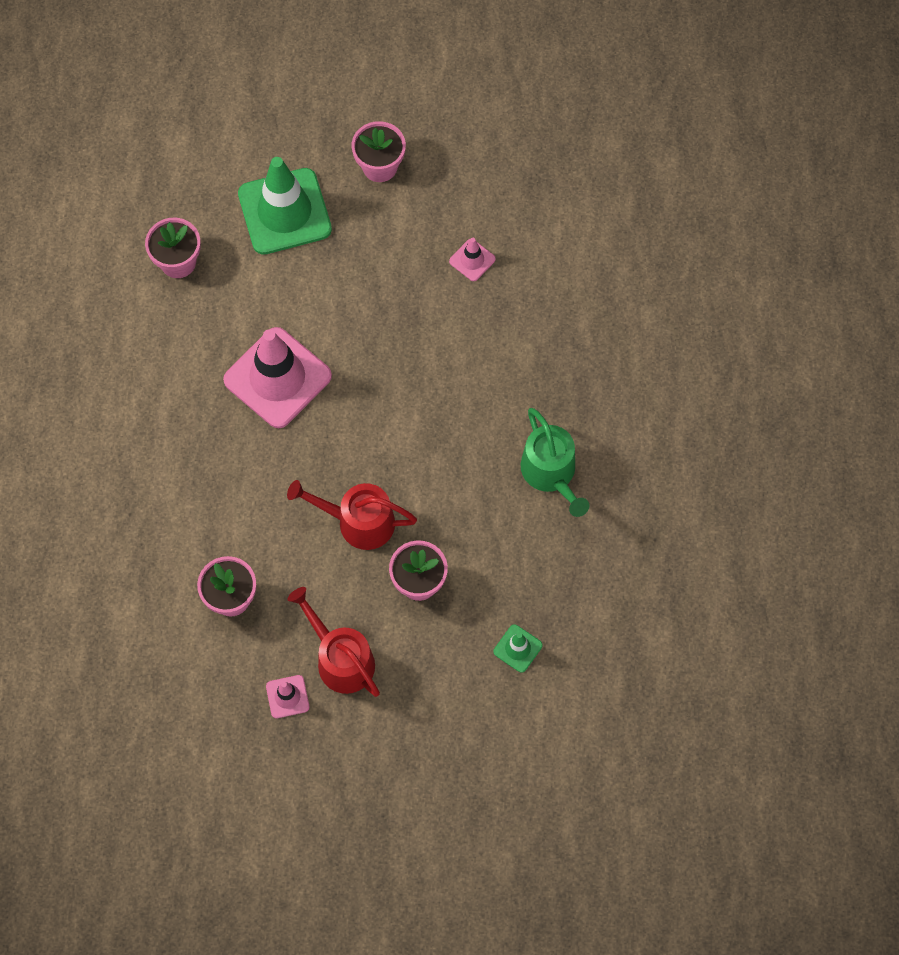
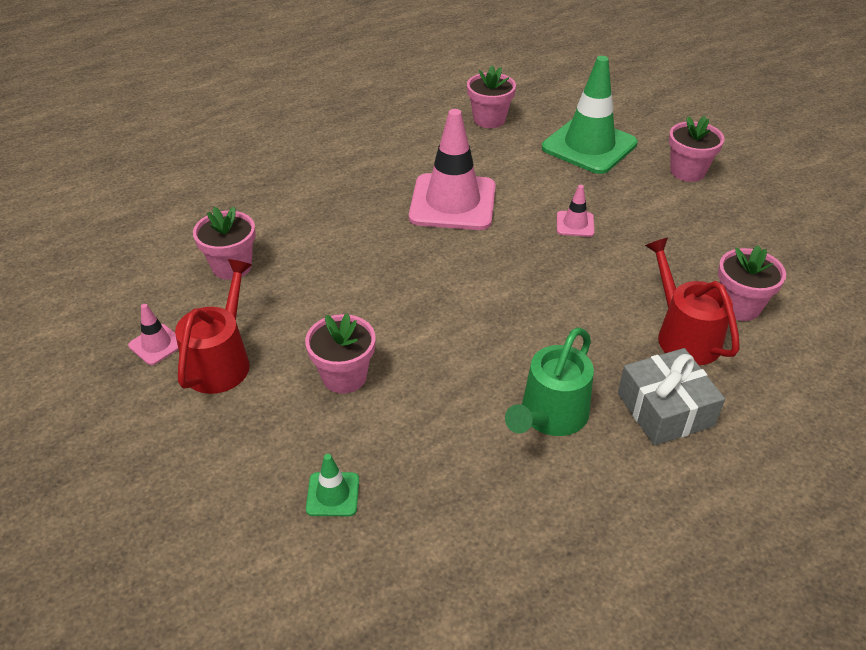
camera: 55 degrees right, 25 degrees down
(358, 522) = (370, 307): red watering can -> red watering can (684, 335)
(472, 260) = (683, 256): pink traffic cone -> pink traffic cone (575, 224)
(548, 270) = (739, 306): none -> pink flower pot
(597, 398) = (665, 409): none -> grey gift

